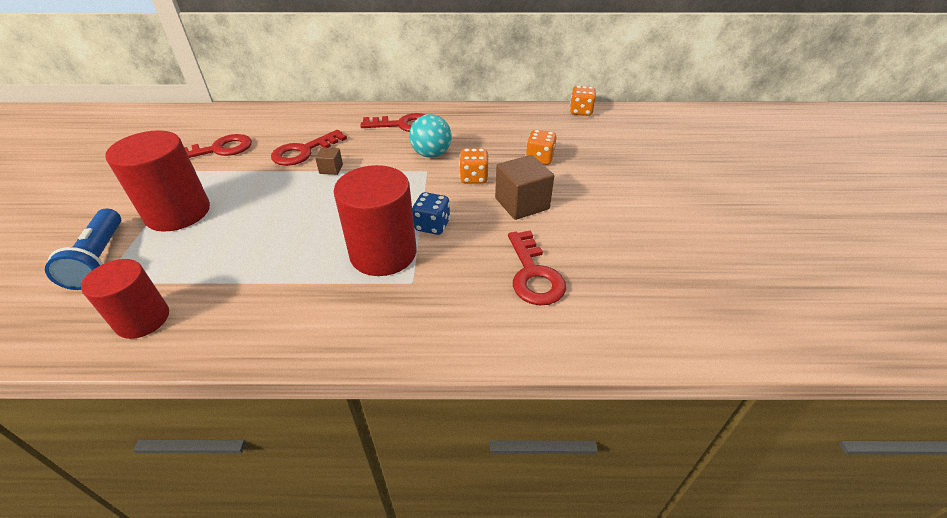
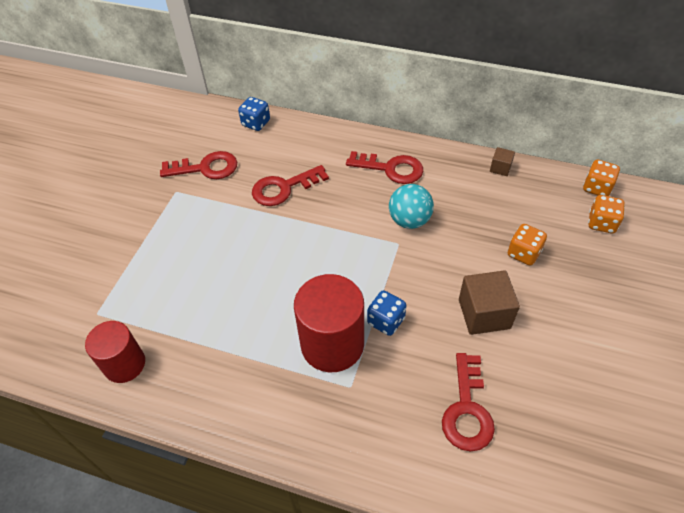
camera: 20 degrees right, 10 degrees up
(99, 259) = (96, 287): blue flashlight -> none
(178, 212) = (162, 246): red cylinder -> none
(265, 114) = (256, 123): none -> blue dice
(331, 169) = (305, 219): brown cube -> brown cube (500, 168)
(474, 178) = (444, 265): orange dice -> orange dice (601, 223)

